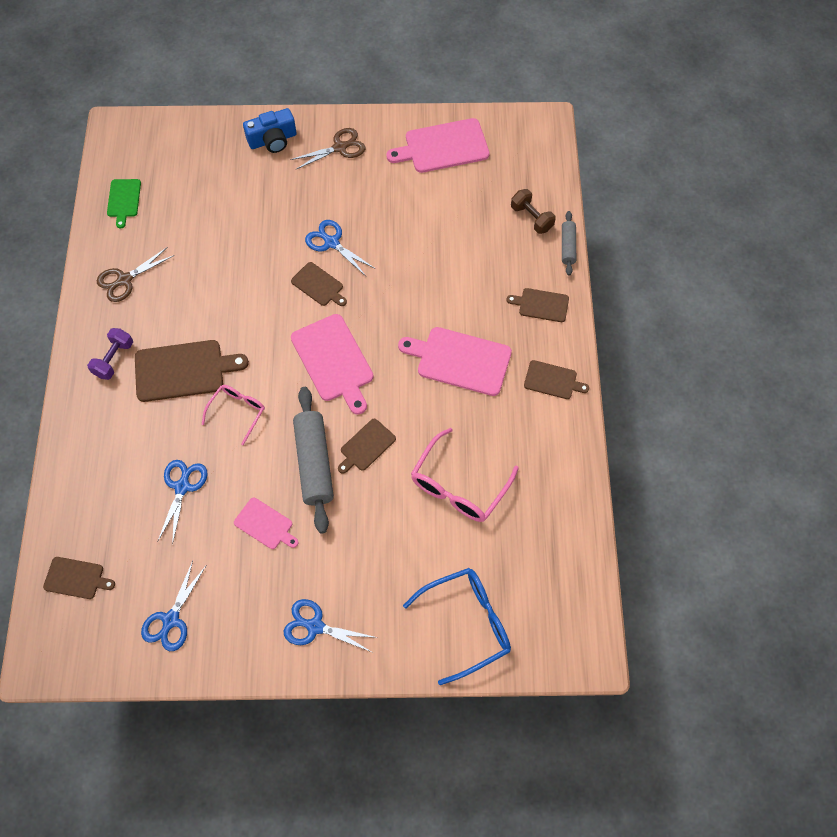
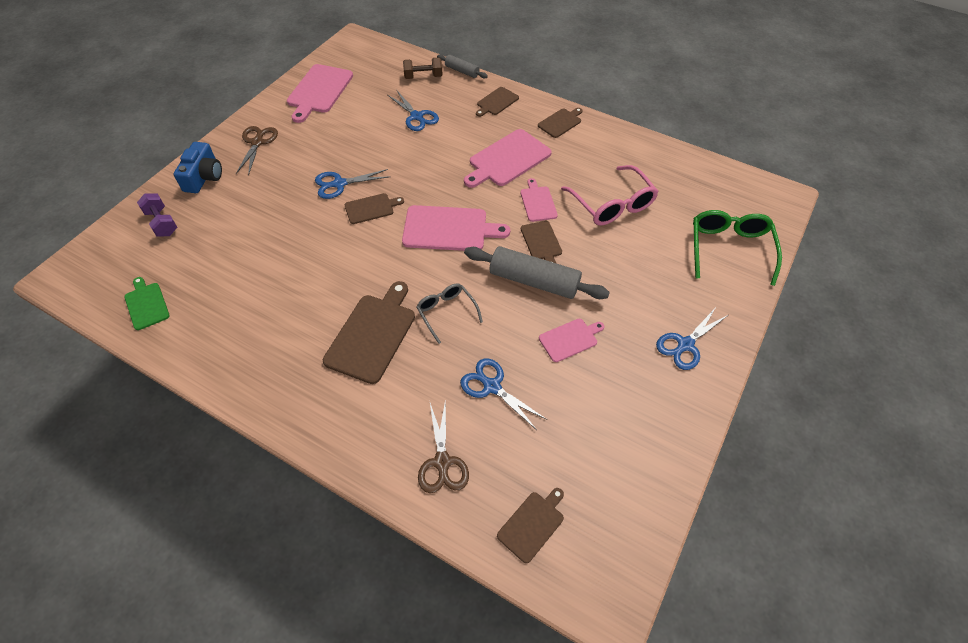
camera: 60 degrees left, 10 degrees down
(114, 359) = (313, 386): purple dumbbell -> purple dumbbell (162, 223)
(124, 200) = (146, 304): green cutting board -> green cutting board turned 150 degrees counterclockwise
(124, 280) = (234, 341): brown scissors -> brown scissors (442, 462)
(171, 620) = (624, 454): blue scissors -> blue scissors (417, 117)
(237, 412) = (446, 312): pink glasses -> grey glasses
(417, 417) = (538, 202): none -> pink cutting board
(467, 623) = (729, 249): blue glasses -> green glasses

